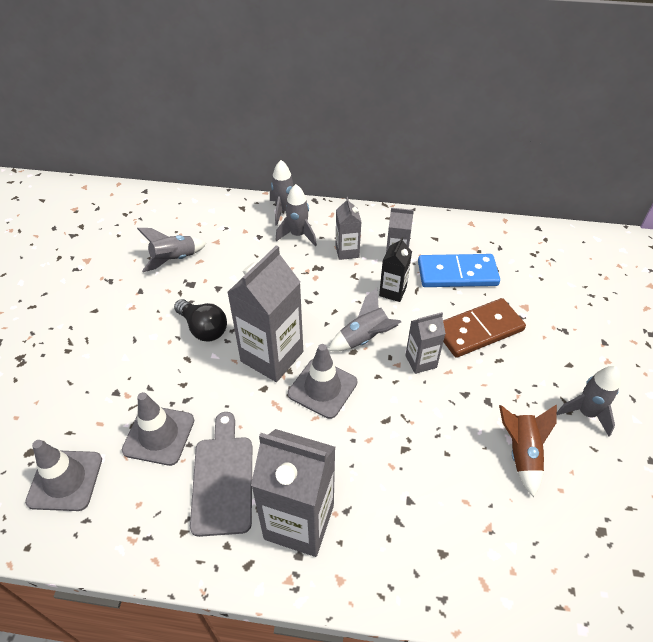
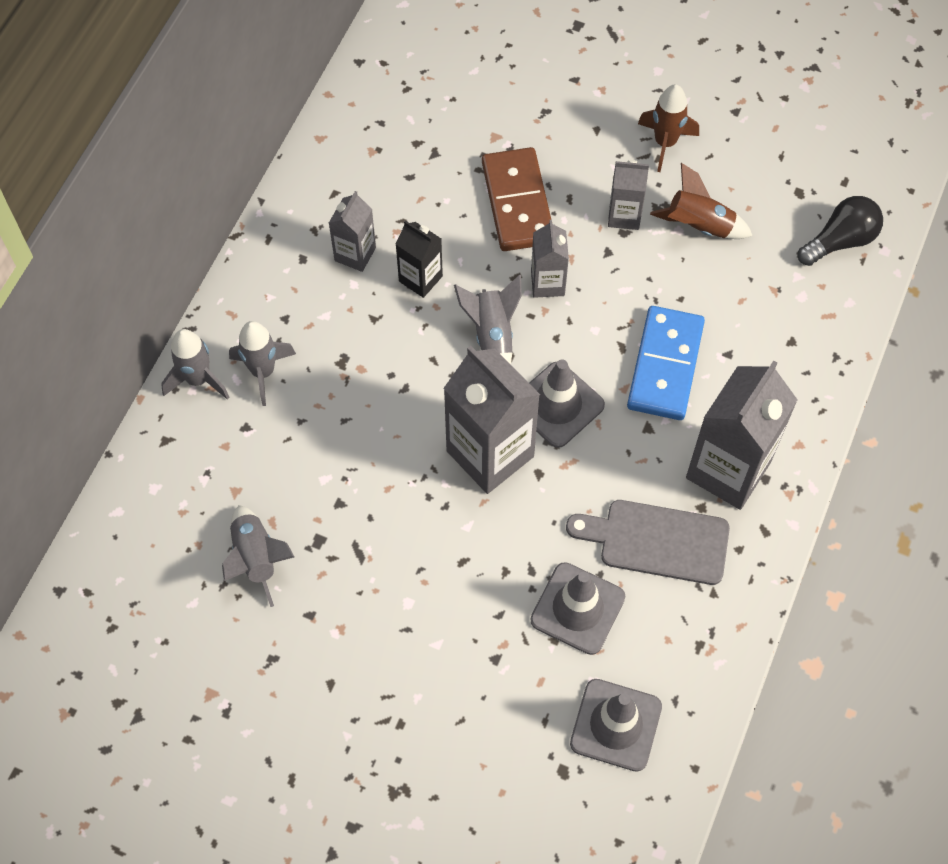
camera: 75 degrees left, 15 degrees up
(203, 328) = (414, 533): black light bulb -> black light bulb (840, 240)
(347, 251) = (322, 314): grey carton -> grey carton (624, 215)
(457, 273) = (412, 191): blue domino -> blue domino (665, 365)
(586, 413) = (665, 143): grey rocket -> brown rocket

